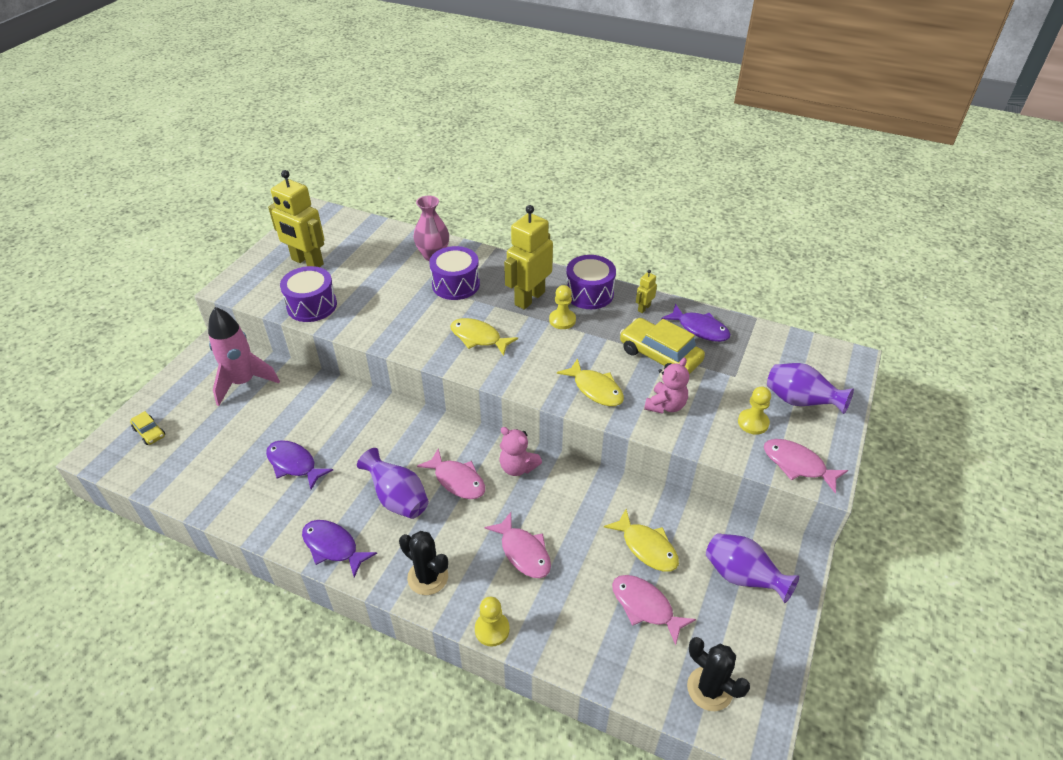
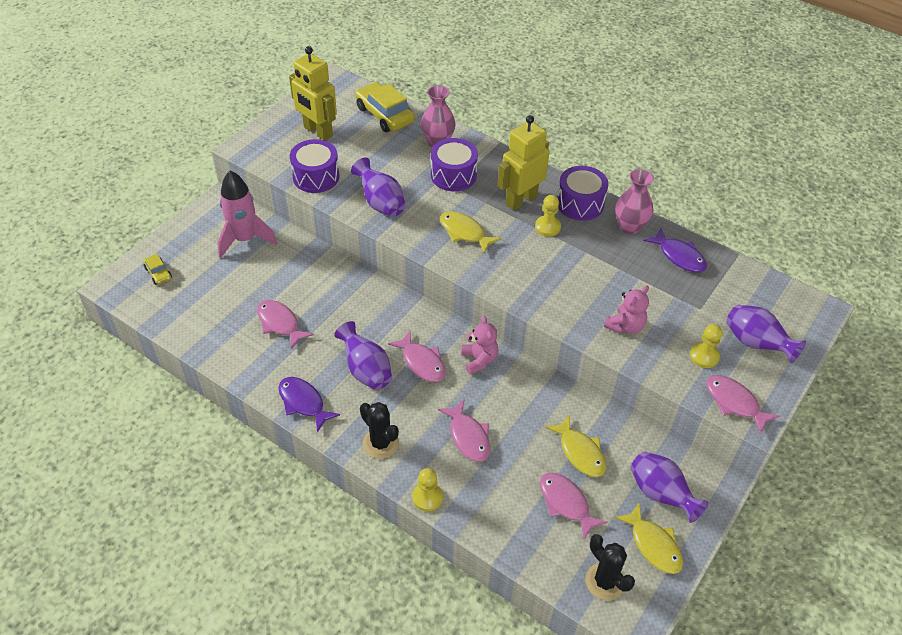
camera: 10 degrees right, 5 degrees up
(294, 464) = (280, 323): purple fish -> pink fish
(385, 321) = (381, 203): none -> purple vase
(518, 467) = (479, 360): pink teddy bear -> pink teddy bear turned 150 degrees counterclockwise
(595, 389) = (563, 300): yellow fish -> yellow fish (653, 545)
(644, 308) = (630, 226): yellow robot -> pink vase
(659, 355) = (632, 277): yellow car -> yellow car (384, 115)

